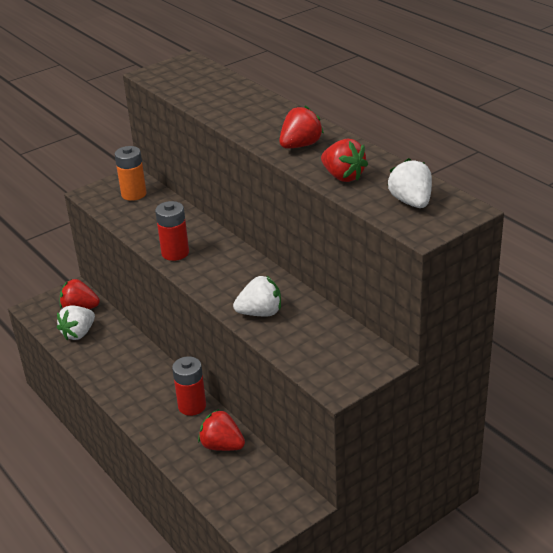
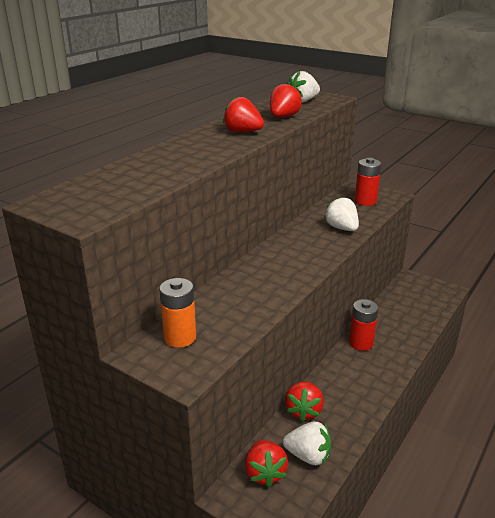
camera: 110 degrees left, 5 degrees down
(175, 253) = (285, 281): red battery -> red battery (365, 201)
(222, 446) = (389, 318): red strawberry -> red strawberry (303, 411)

